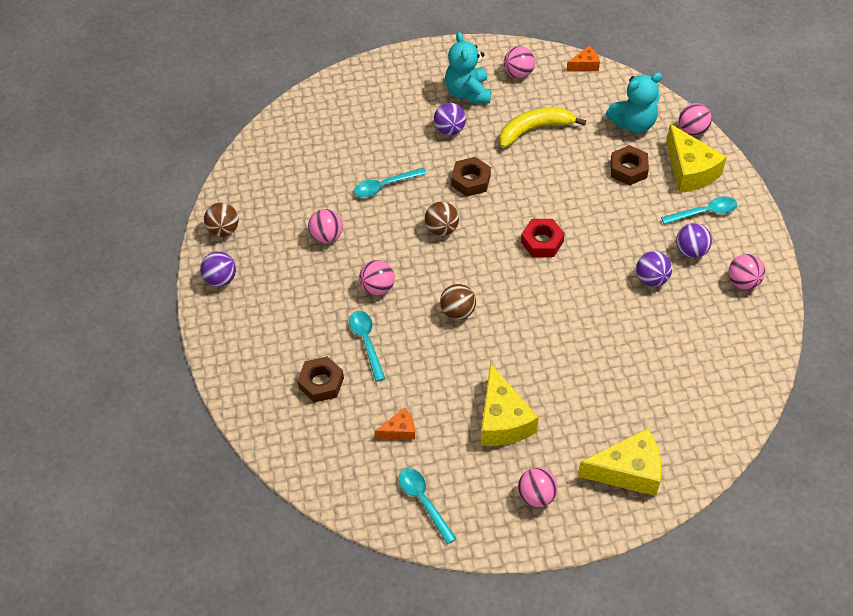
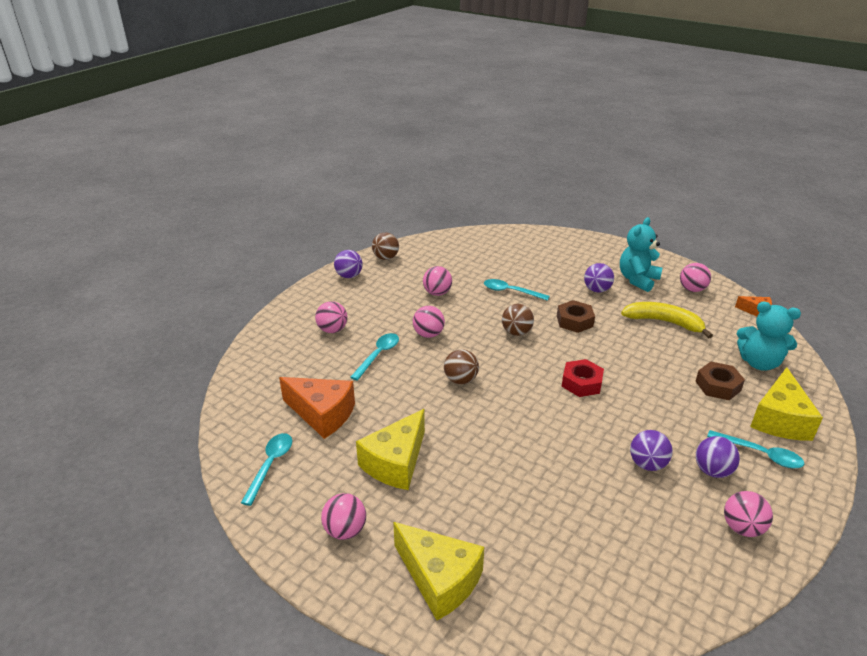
camera: 45 degrees right, 20 degrees down
(321, 383) = (320, 356): brown nut -> none
(399, 430) = (322, 414): orange cheese -> orange cheese, size x1.95
(692, 130) = (815, 397): pink ball -> pink ball (332, 330)

